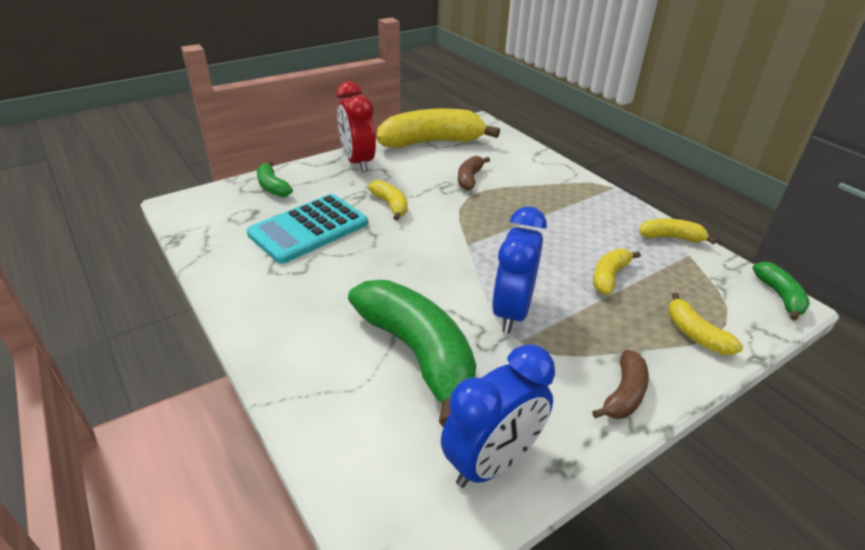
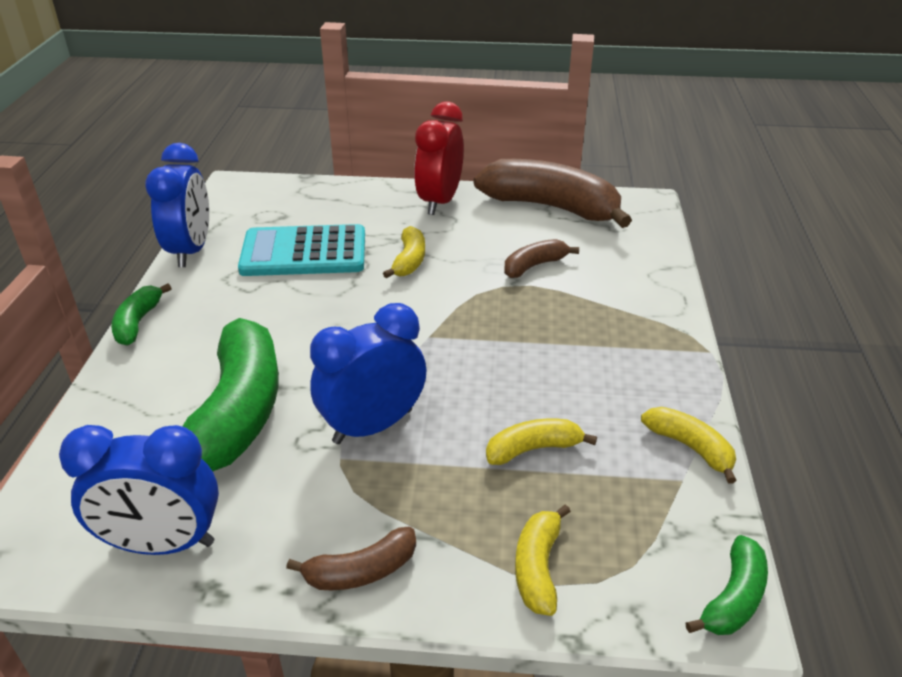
camera: 40 degrees right, 0 degrees up
(212, 264) = (191, 251): none -> blue clock
(272, 187) = (327, 197): green banana -> green banana (138, 323)
(431, 142) = (551, 207): yellow banana -> brown banana

